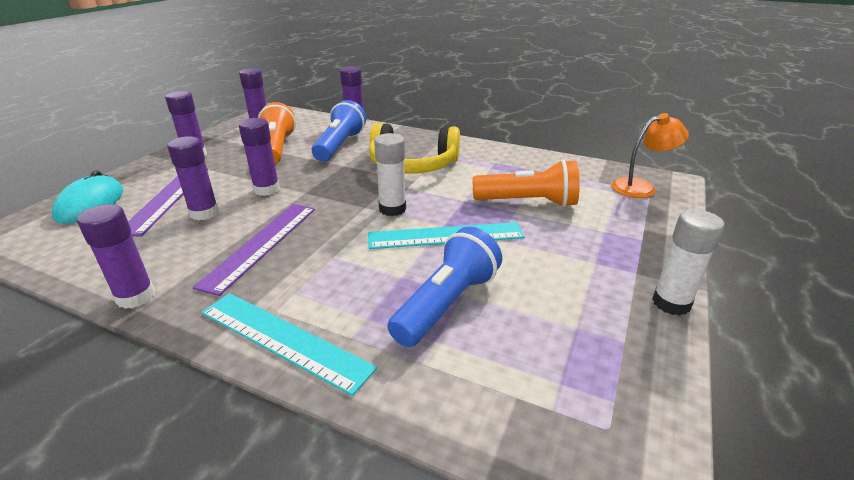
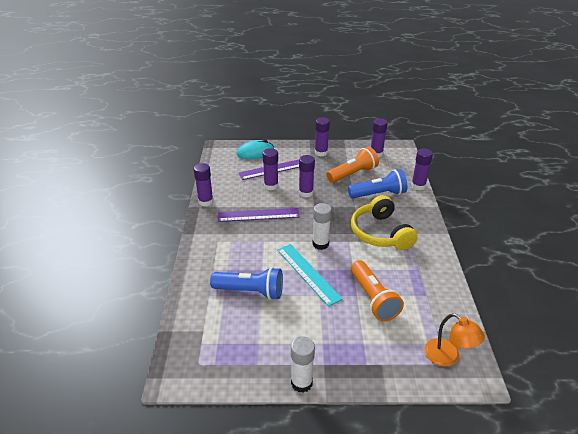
camera: 65 degrees right, 5 degrees up
(284, 339) = (203, 251): turquoise ruler -> none

